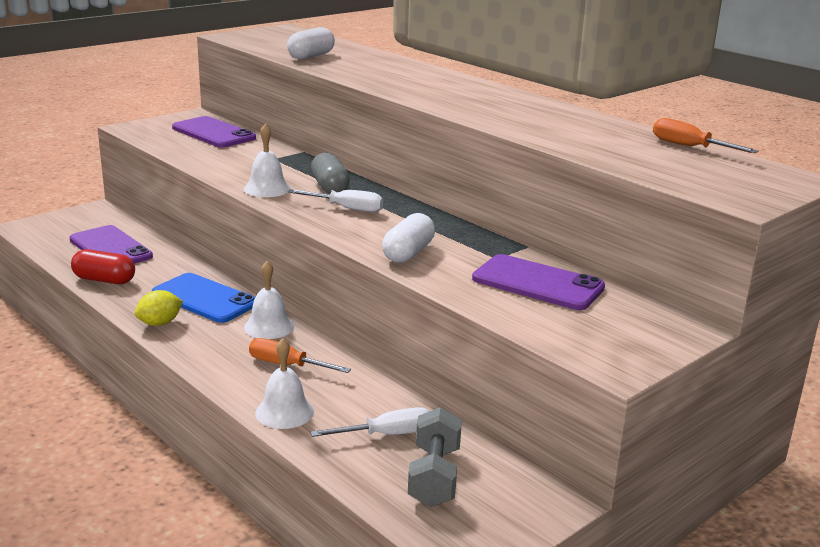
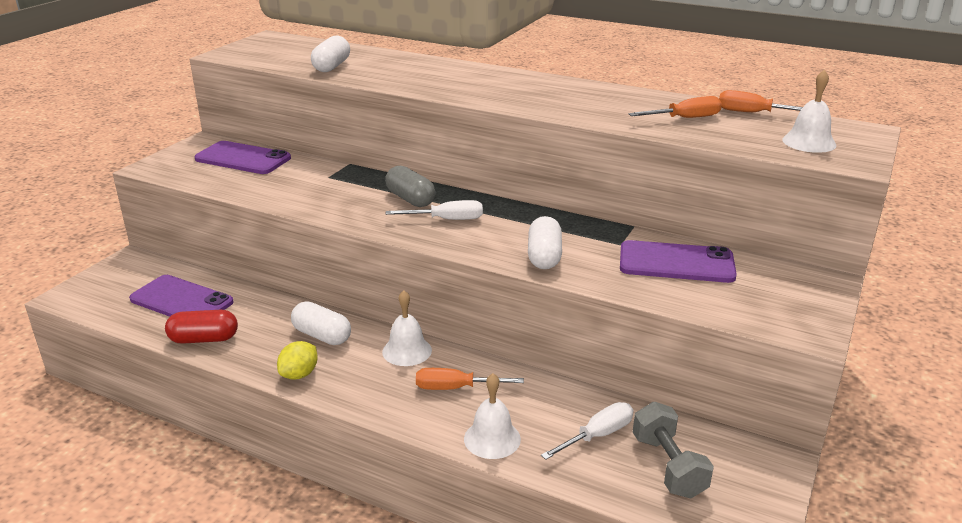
camera: 20 degrees left, 5 degrees up
(204, 299) = (322, 336): blue phone -> white capsule
(267, 188) = (353, 213): white bell -> white bell (809, 142)
(606, 140) = (685, 118): none -> orange screwdriver

